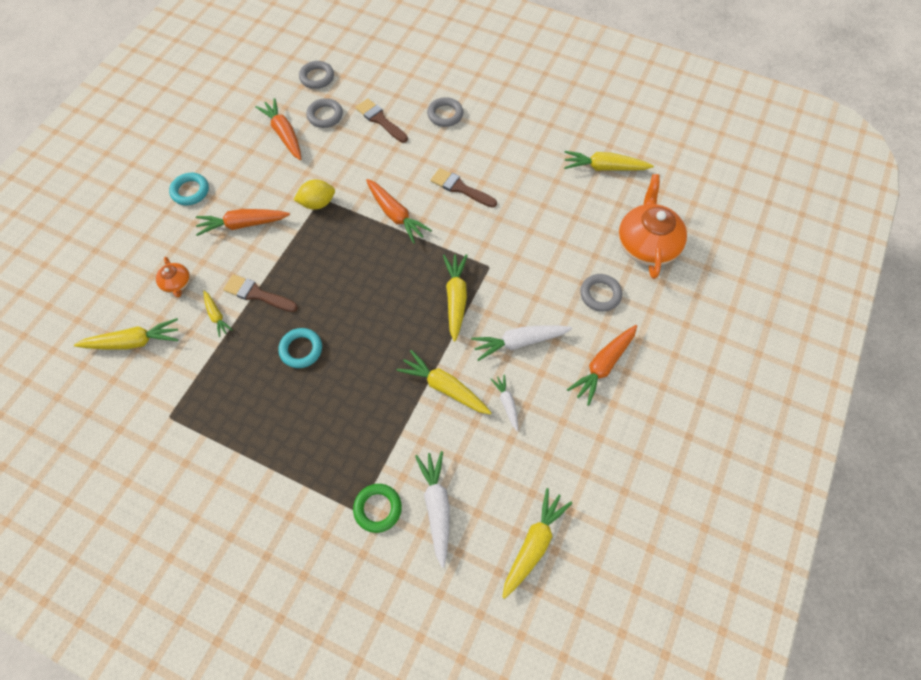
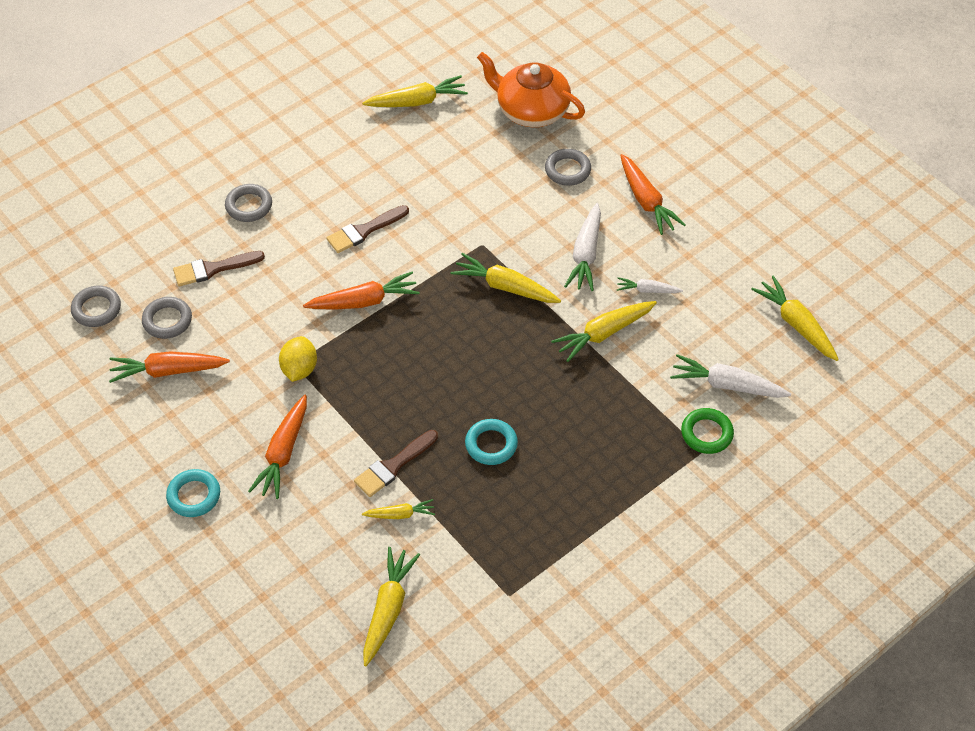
camera: 65 degrees left, 10 degrees down
(177, 283) = (330, 544): orange teapot -> none
(604, 167) = (417, 101): yellow carrot -> yellow carrot turned 135 degrees counterclockwise

